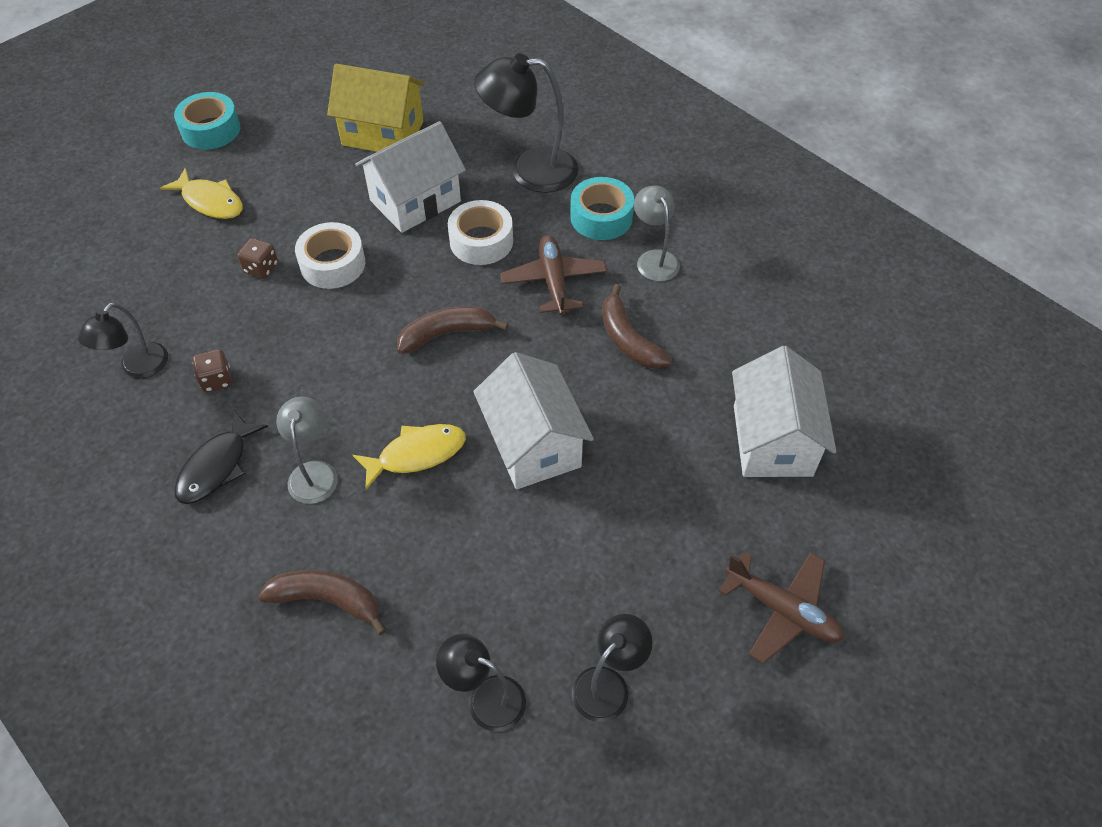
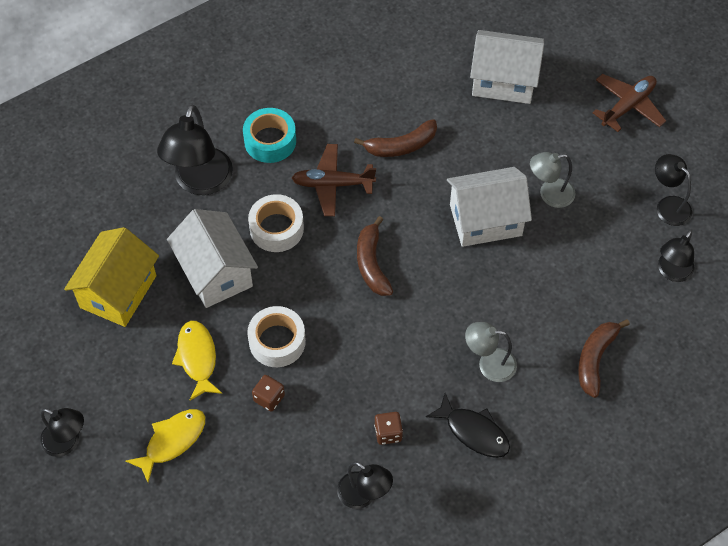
camera: 80 degrees left, 5 degrees up
(211, 130) = (67, 442): turquoise tape -> black lamp
(416, 454) = (483, 295): yellow fish -> yellow fish (197, 358)
(654, 259) = (324, 114): grey lamp -> grey lamp (549, 194)

